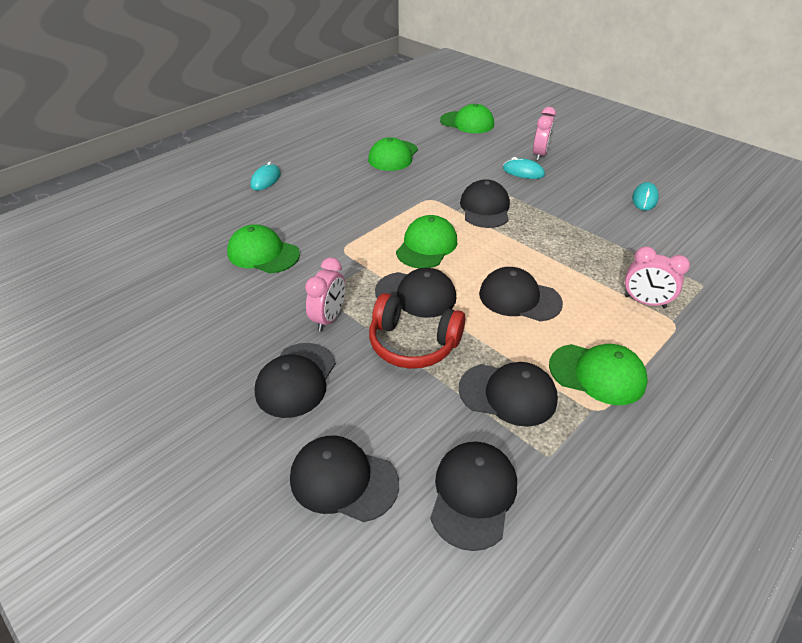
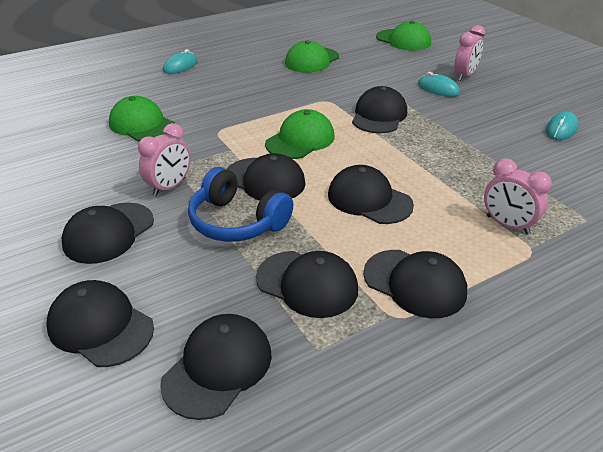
camera: 15 degrees right, 5 degrees down
(413, 344) = (237, 222): red headphones -> blue headphones
(597, 374) = (415, 283): green cap -> black cap

